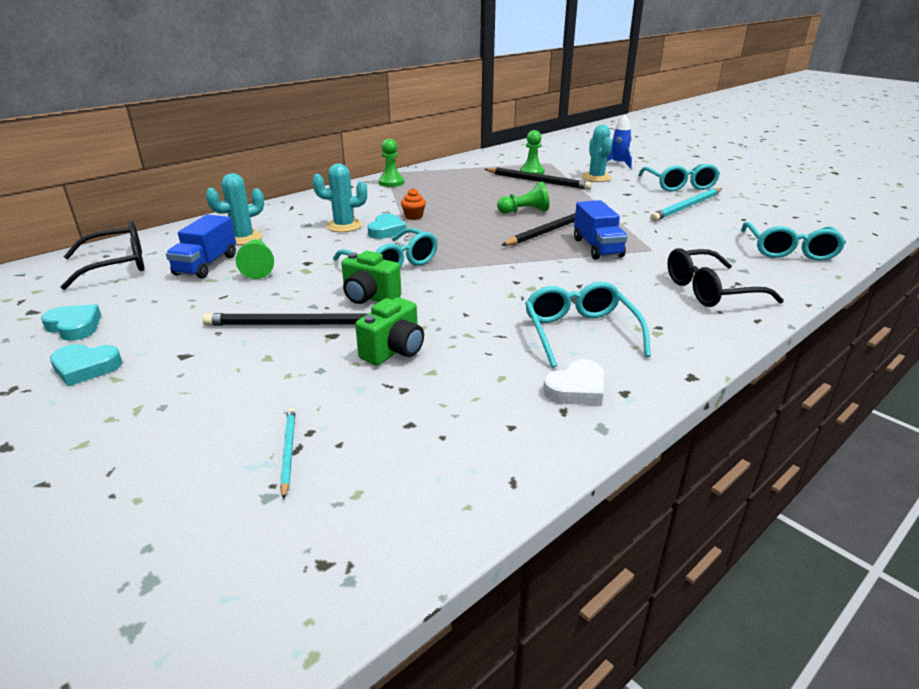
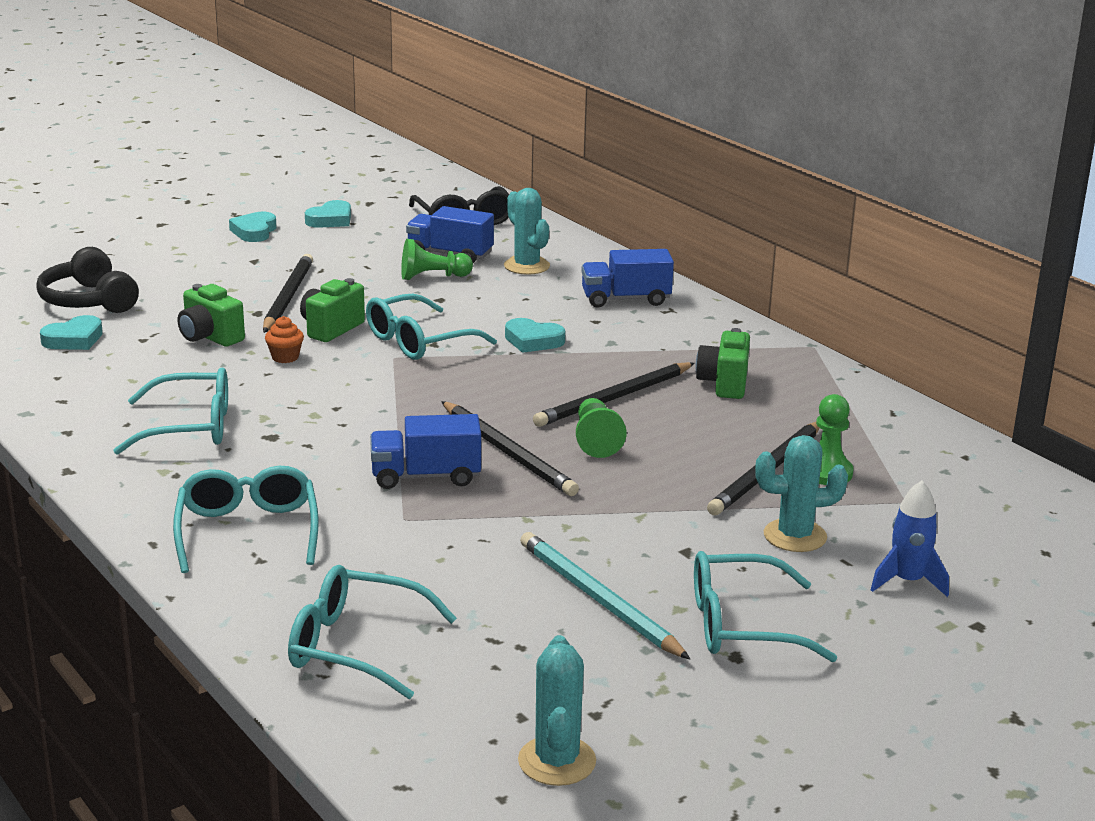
camera: 95 degrees right, 5 degrees down
(288, 452) = (89, 301): turquoise pencil -> black headphones
(315, 210) = (625, 299): none -> blue truck
(344, 226) = (557, 316): turquoise cactus -> turquoise cactus (557, 761)
(391, 182) = (754, 349): green pawn -> none
(410, 437) = (74, 339): none -> turquoise heart
(413, 216) = (586, 359): orange cupcake -> orange cupcake (285, 357)
(440, 188) = (724, 384): none -> green camera
(468, 209) = (614, 398): none -> black pencil
(576, 389) = (89, 410): white heart -> none
(710, 290) = (248, 531): black glasses -> turquoise glasses

